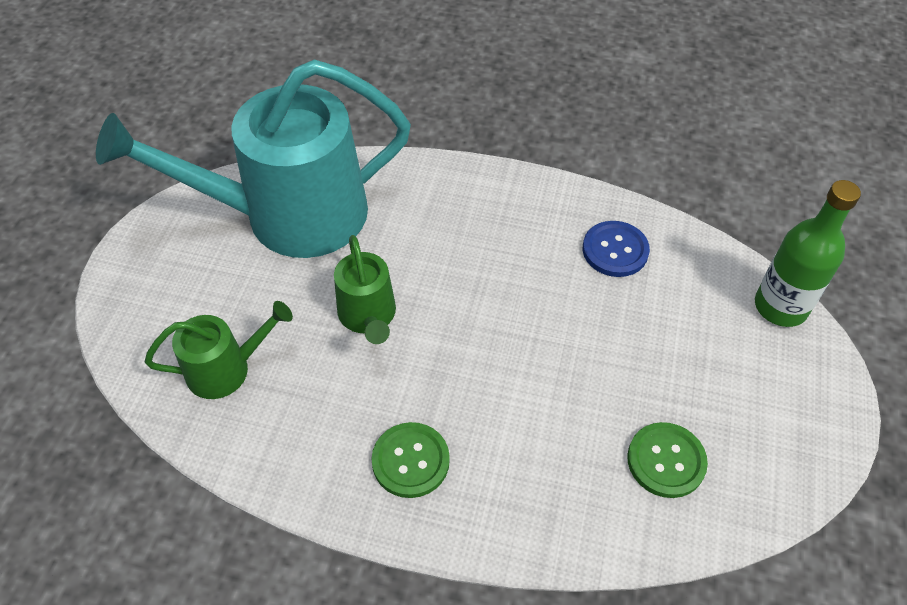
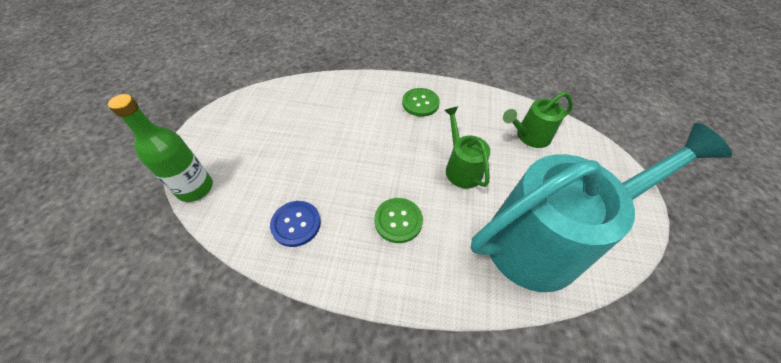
camera: 175 degrees right, 0 degrees up
(666, 461) = (297, 108): green button -> green button (398, 221)

